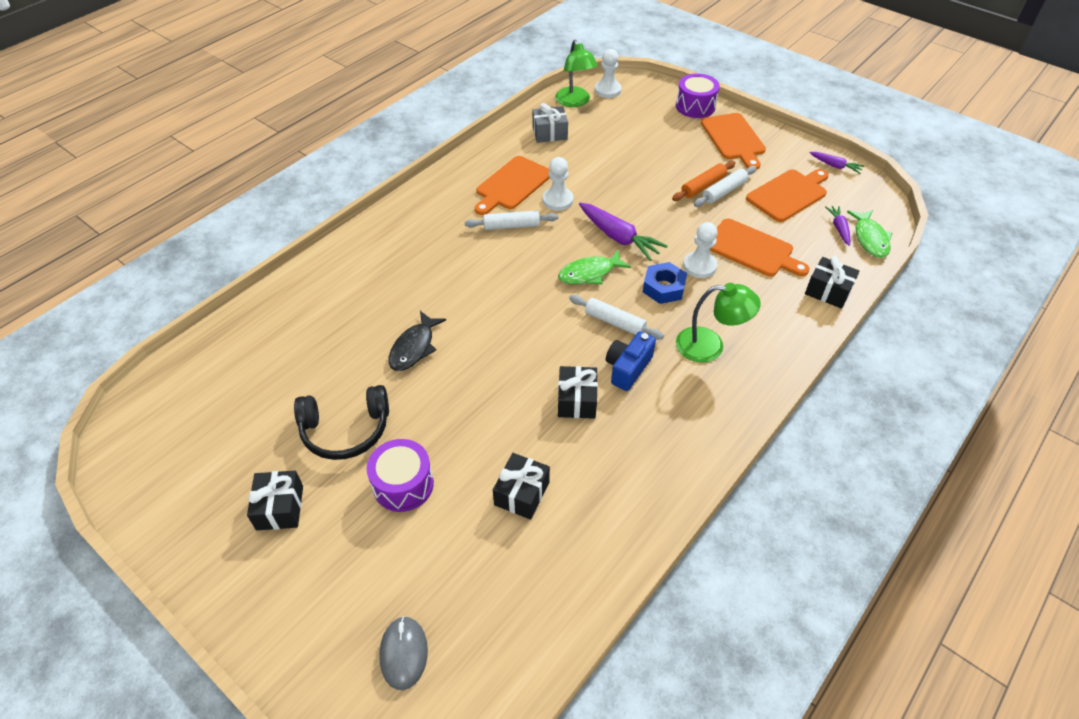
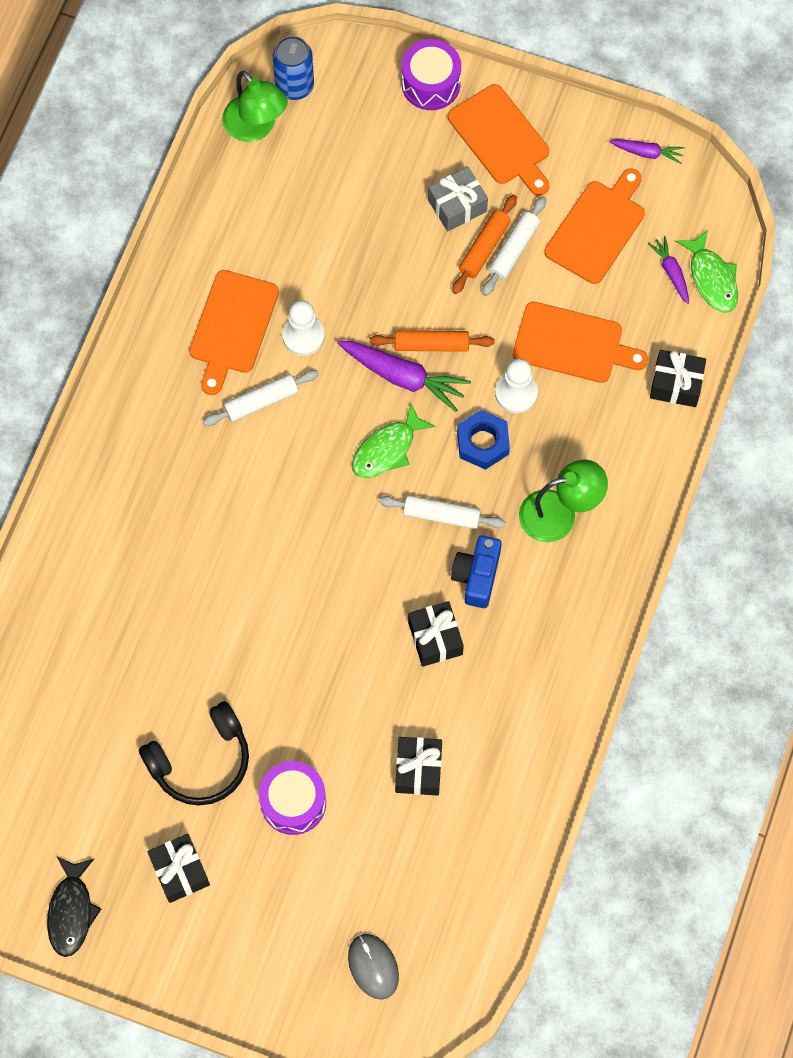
camera: 20 degrees left, 20 degrees up
(414, 347) = (224, 630): black fish -> black fish (71, 911)
(550, 133) = (244, 207): grey gift -> grey gift (457, 206)
(607, 90) = (294, 86): white pawn -> blue can
(646, 225) = (431, 345): none -> orange rolling pin

